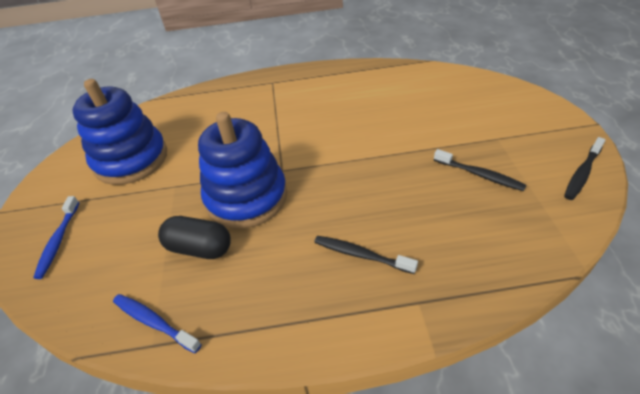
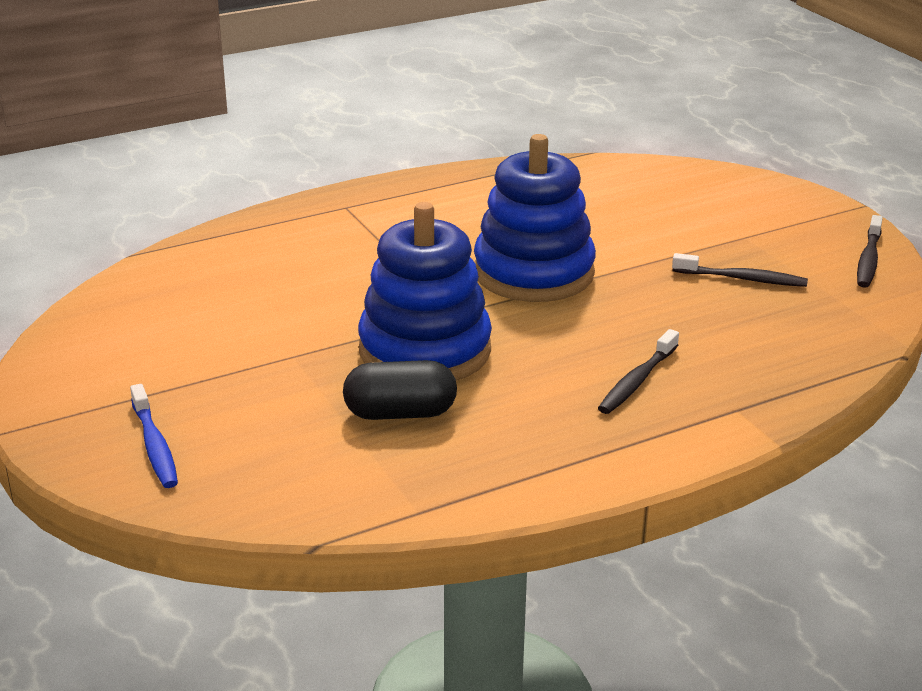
camera: 25 degrees left, 15 degrees down
(131, 159) = (180, 336): blue stacking toy -> blue stacking toy (533, 273)
(154, 322) = (401, 492): blue toothbrush -> none
(361, 255) = (637, 381): black toothbrush -> black toothbrush turned 60 degrees counterclockwise

